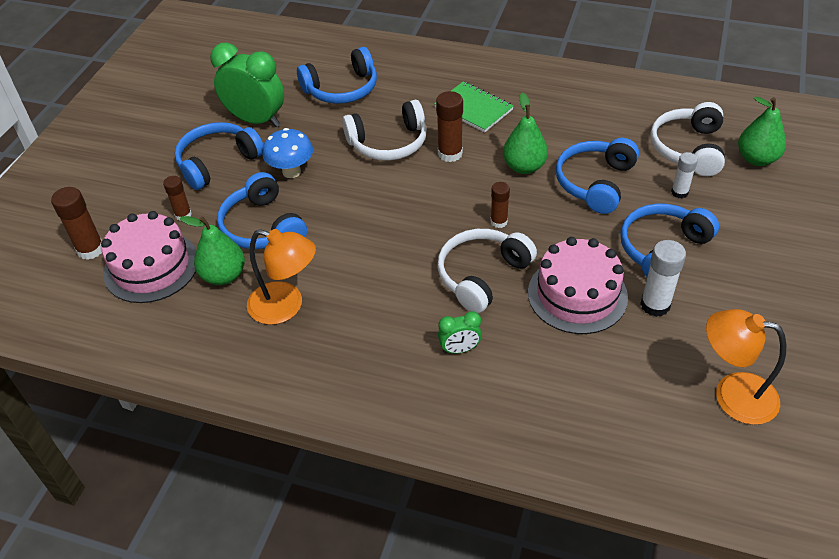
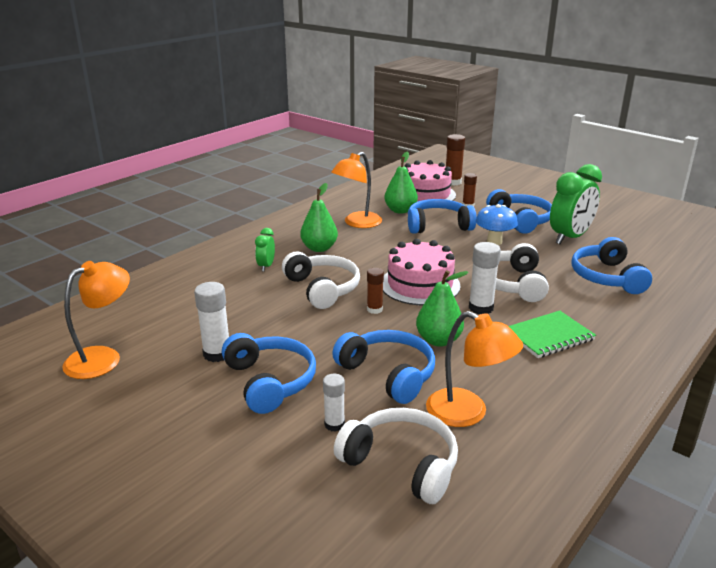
camera: 110 degrees right, 20 degrees down
(450, 153) = (481, 308): brown glue stick -> white glue stick
(577, 294) = (265, 322): pink cake -> pink cake (420, 285)
(610, 131) = (467, 413): none -> orange lamp
(756, 159) = (345, 520): green pear -> green pear (319, 248)

